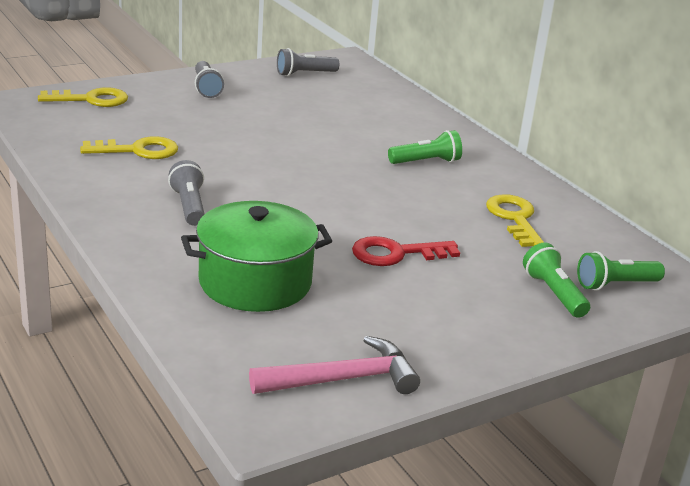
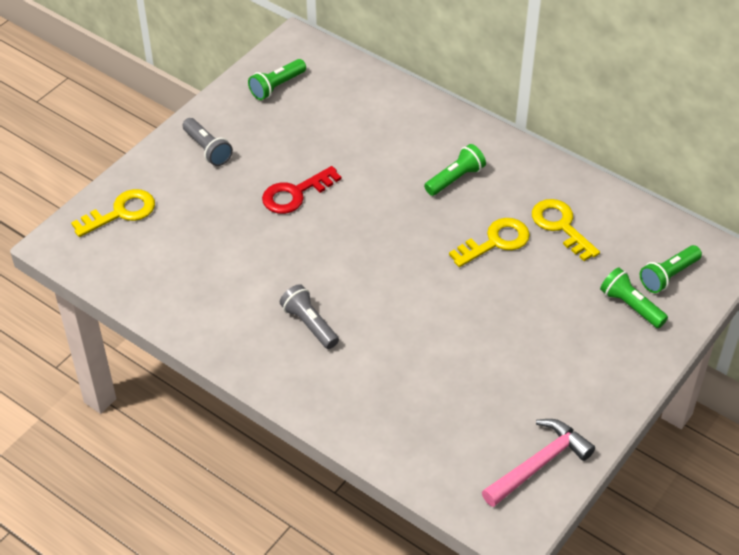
camera: 20 degrees left, 20 degrees up
(139, 150) = (217, 269): yellow key -> yellow key (496, 241)
(255, 282) = (418, 391): green pot -> none
(304, 74) = (276, 86): grey flashlight -> green flashlight
(395, 254) = (498, 311): red key -> red key (295, 194)

